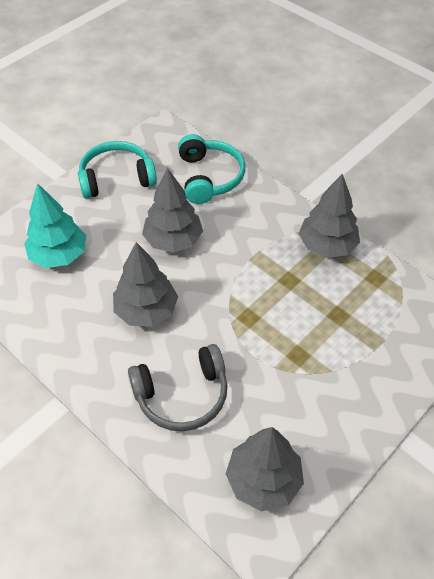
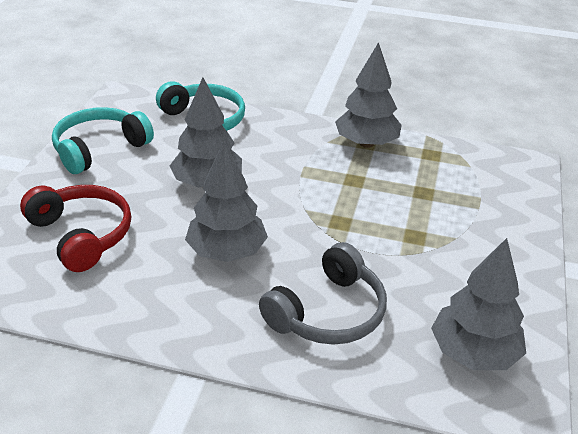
camera: 30 degrees left, 15 degrees down
(59, 255) = (81, 235): turquoise tree -> red headphones

